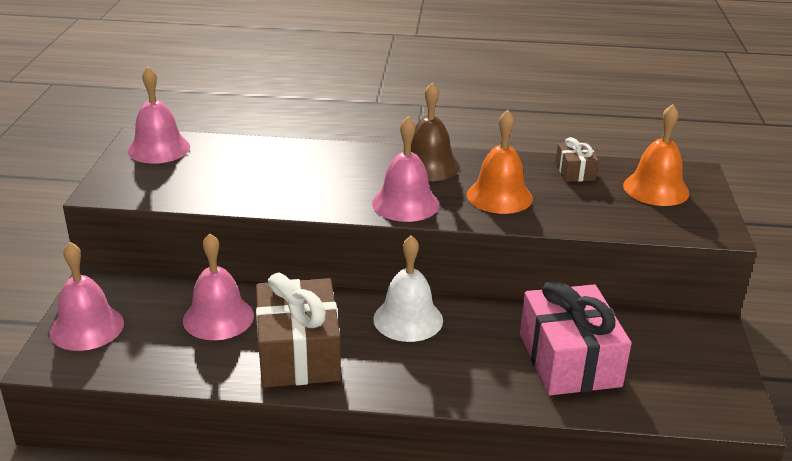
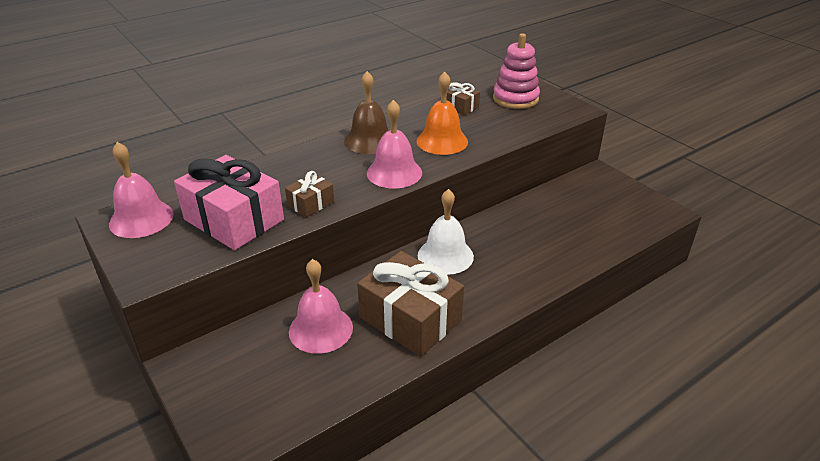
camera: 40 degrees left, 5 degrees up
(87, 327) = (225, 401): pink bell -> none
(293, 196) = (310, 203): none -> brown gift
(569, 360) = (560, 229): pink gift -> pink gift (234, 220)
(656, 189) = (515, 99): orange bell -> pink stacking toy

